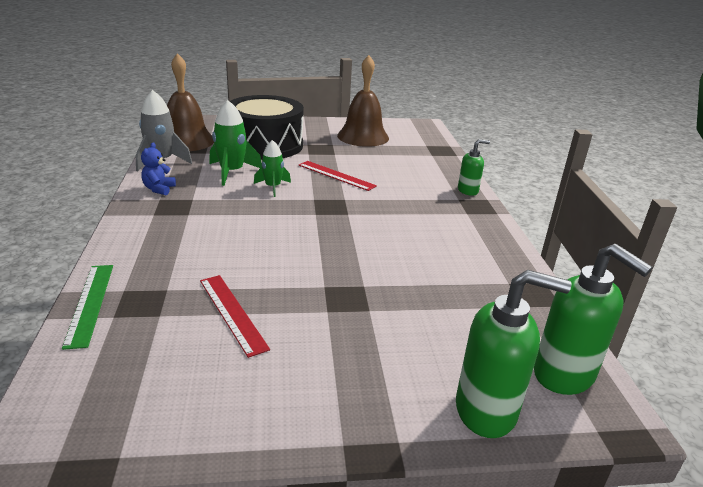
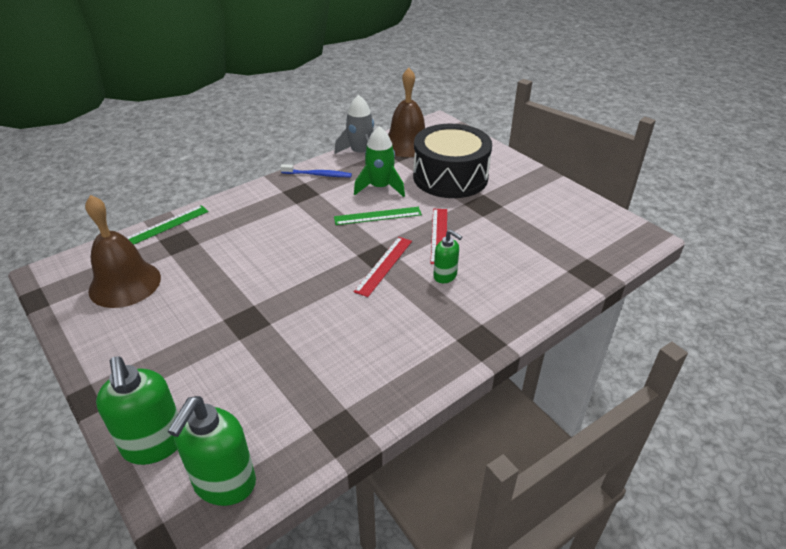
camera: 60 degrees right, 10 degrees up
(159, 189) = (318, 175): blue teddy bear -> blue toothbrush
(232, 313) = (191, 280): red ruler -> red ruler (384, 265)
(273, 187) = (377, 216): green rocket -> green ruler
(363, 136) = (547, 214): brown bell -> brown bell (125, 284)
(468, 191) = (509, 324): green soap dispenser -> green soap dispenser (445, 276)

